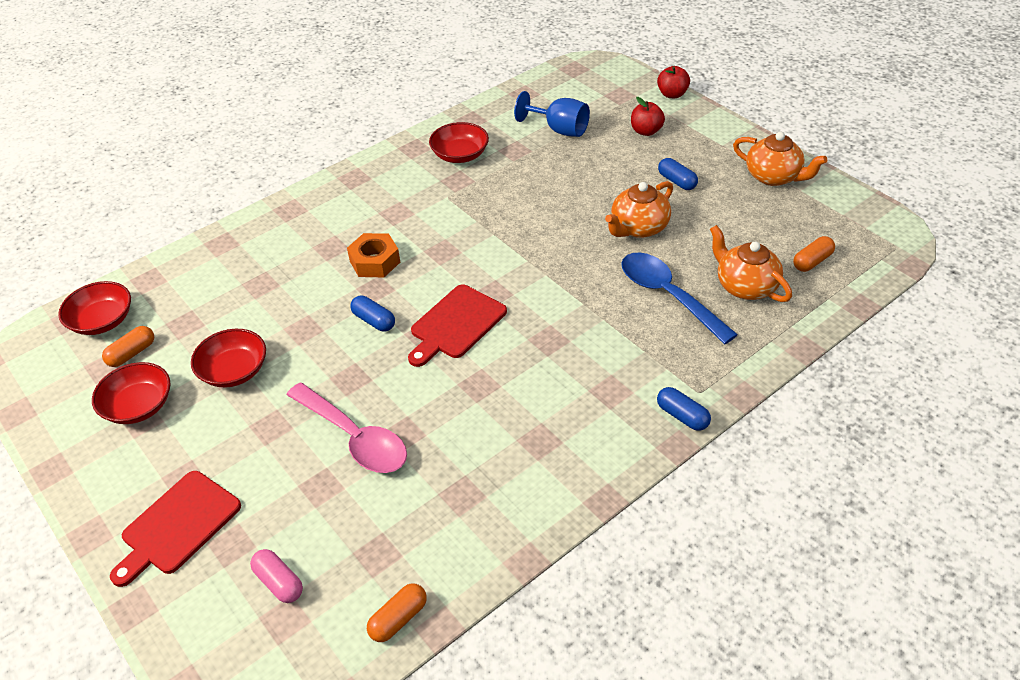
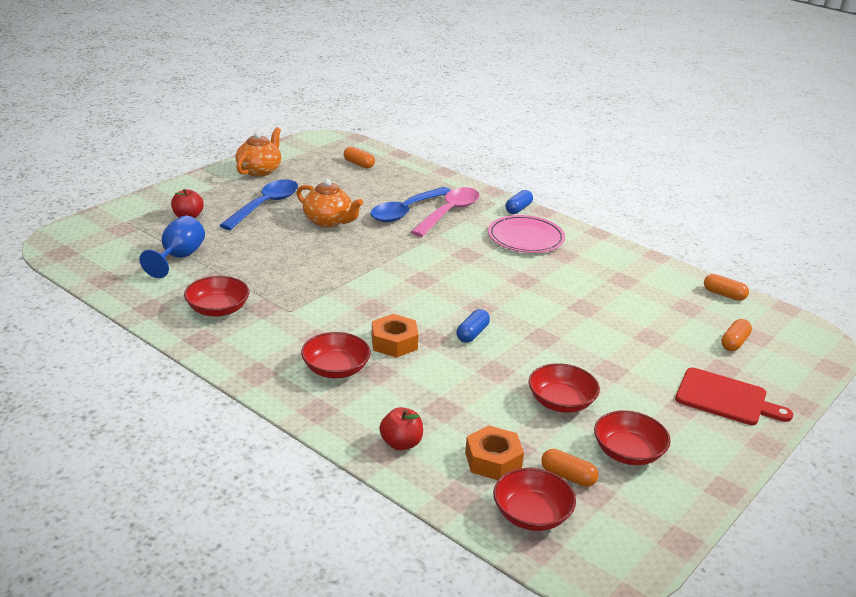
camera: 105 degrees left, 15 degrees down
(177, 307) = (493, 460): none -> orange nut
(279, 582) = (734, 343): pink capsule -> orange capsule
(344, 222) = (335, 369): none -> red bowl
(354, 438) = (599, 328): pink spoon -> pink spoon (449, 213)
(456, 324) = (463, 294): red cutting board -> none
(590, 408) = (526, 238): none -> pink plate
(672, 94) = (127, 205): red apple -> red apple (401, 443)
(677, 181) = (265, 205): blue capsule -> blue spoon
(745, 286) = (389, 185): orange teapot -> none

